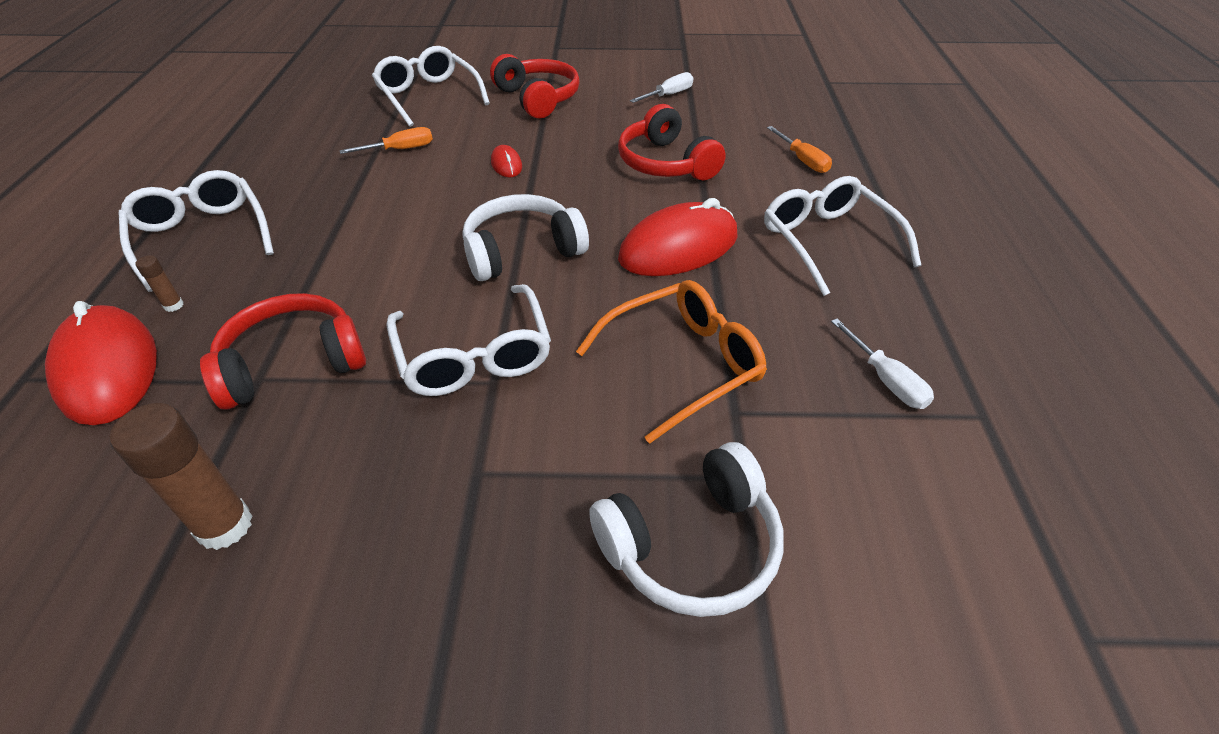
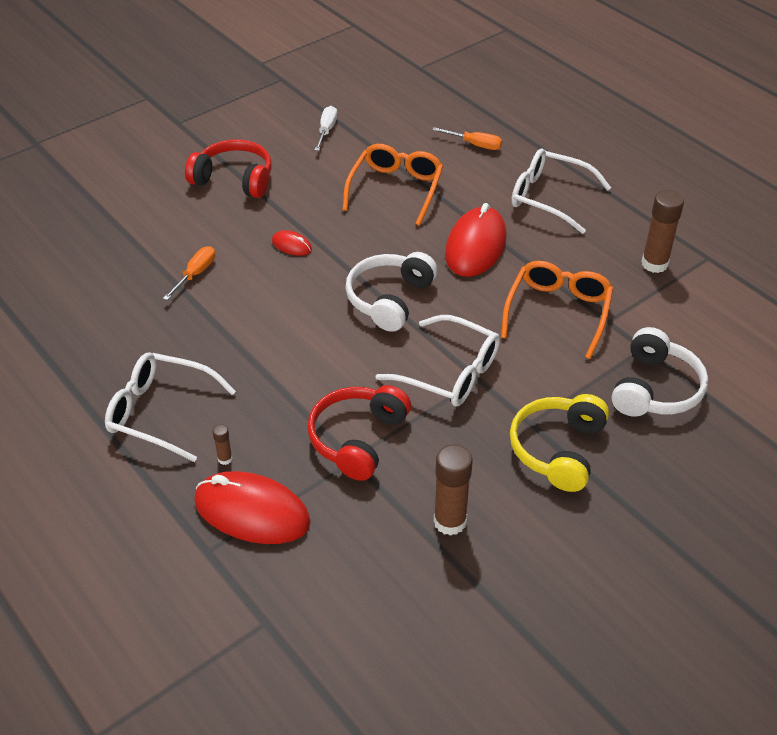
camera: 40 degrees left, 0 degrees up
(429, 96) = (143, 219): white glasses -> none
(459, 533) = (558, 450): none -> yellow headphones
(666, 163) = (395, 189): red headphones -> orange glasses
(886, 380) = (654, 264): white screwdriver -> brown glue stick

